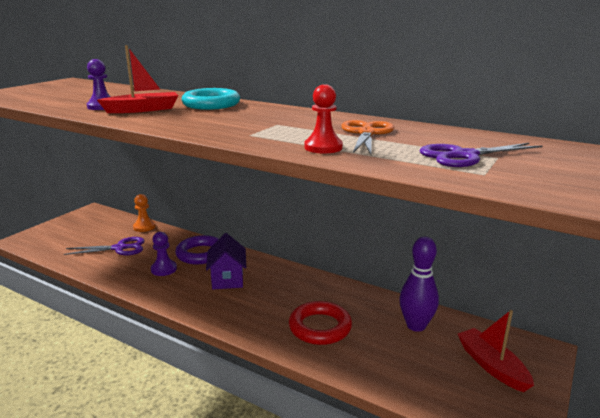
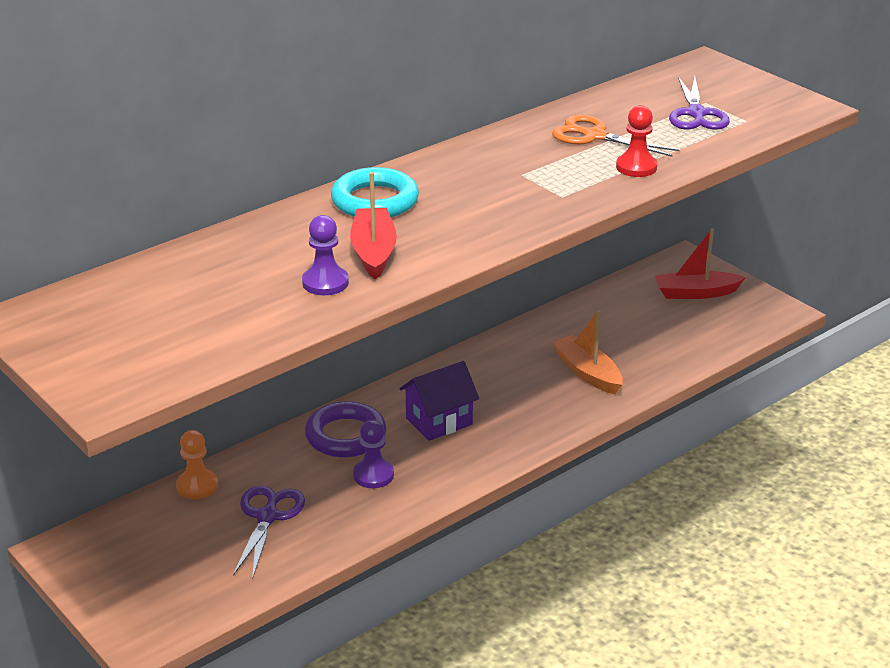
camera: 70 degrees left, 10 degrees up
(227, 279) = (439, 421): purple house -> purple house turned 45 degrees counterclockwise
(320, 327) = (587, 373): red ring -> orange boat
(416, 326) = (614, 312): purple bowling pin -> none

